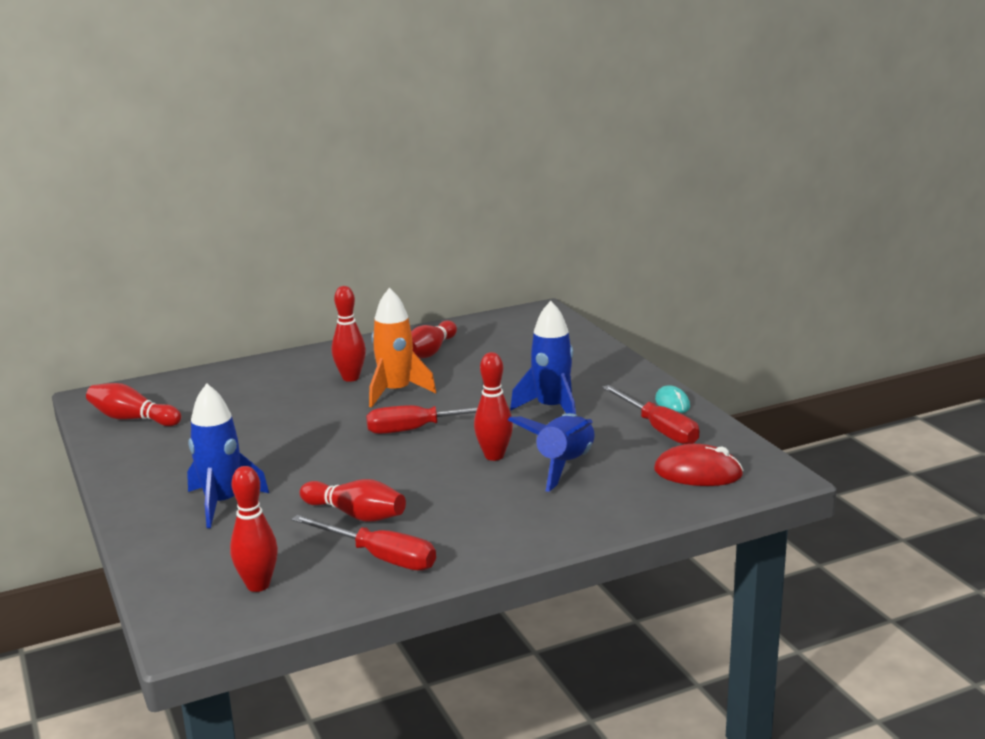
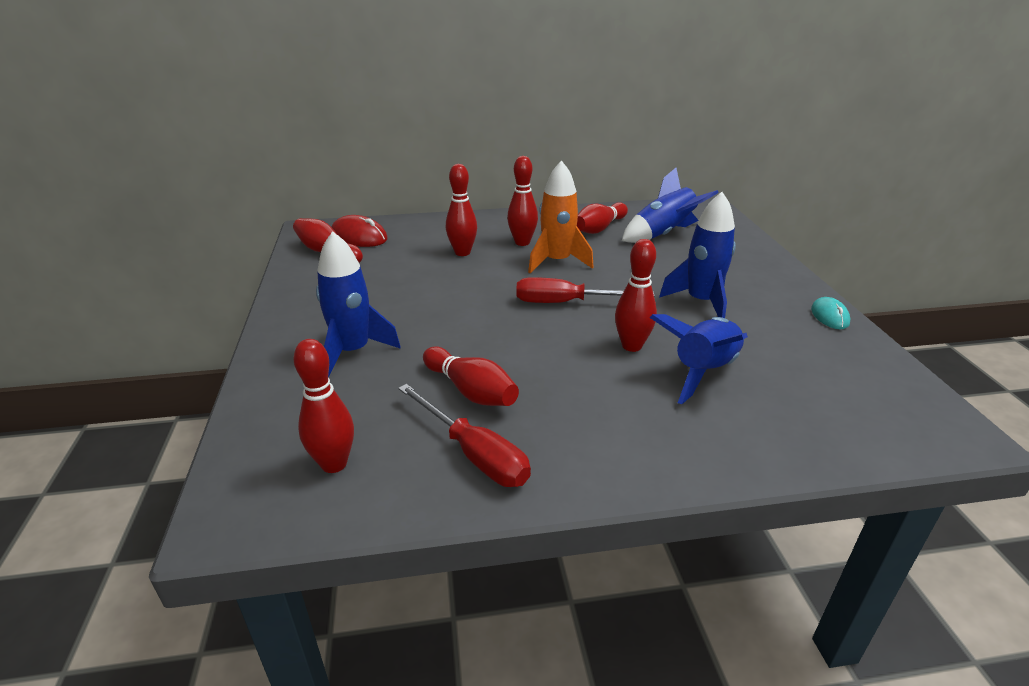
camera: 15 degrees right, 10 degrees up
(288, 397) = (462, 252): none -> red bowling pin
(500, 349) = (663, 234): none -> blue rocket
(658, 429) = (813, 344): red screwdriver -> none
(698, 473) = (859, 410): red mouse -> red mouse (359, 237)

